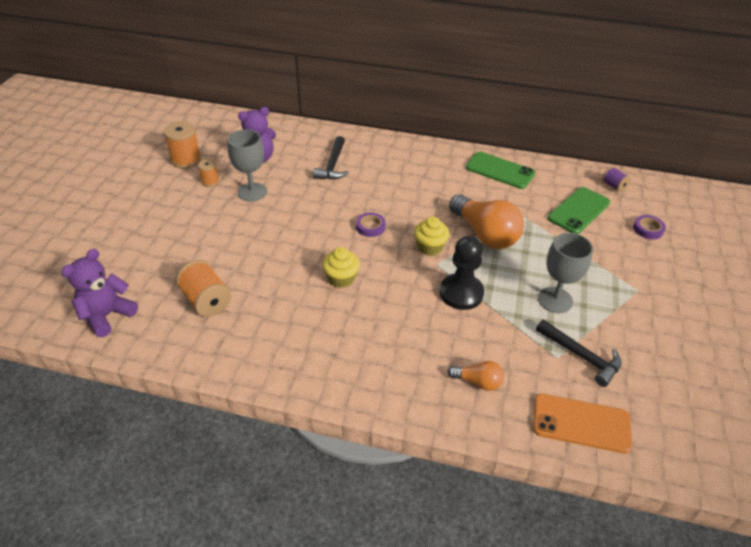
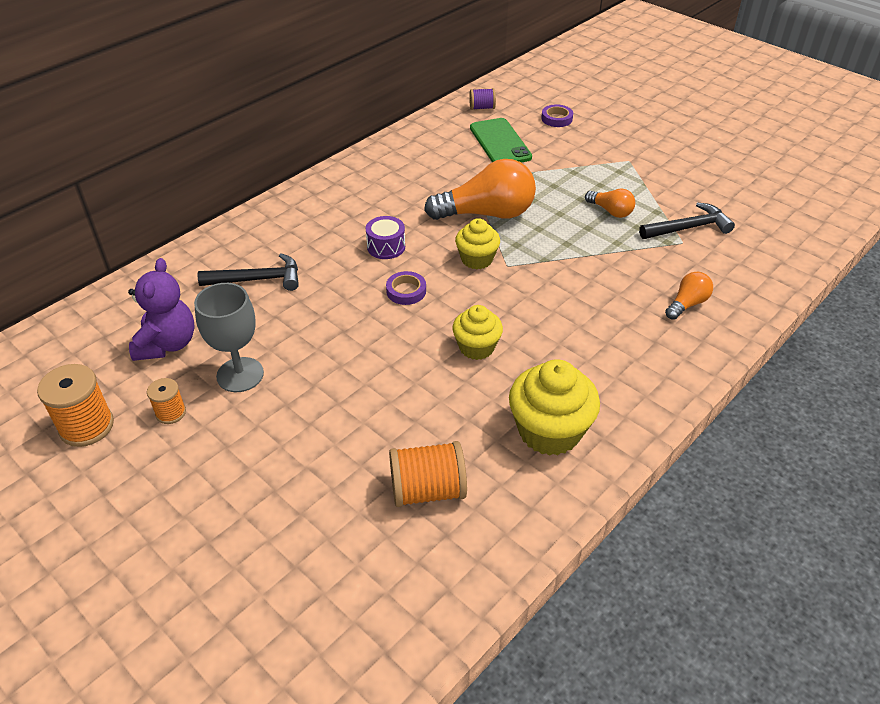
camera: 60 degrees left, 0 degrees up
(107, 315) = (380, 620): purple teddy bear -> none
(286, 341) = (549, 431): none -> yellow cupcake
(333, 165) = (257, 279): black hammer -> black hammer turned 45 degrees counterclockwise
(406, 202) = (386, 247): none -> purple drum
(461, 293) = (562, 266): black pawn -> none
(500, 170) = (394, 161): green phone -> none
(555, 300) = (610, 211): grey goblet -> orange light bulb
(581, 423) = (764, 263): orange phone -> none

